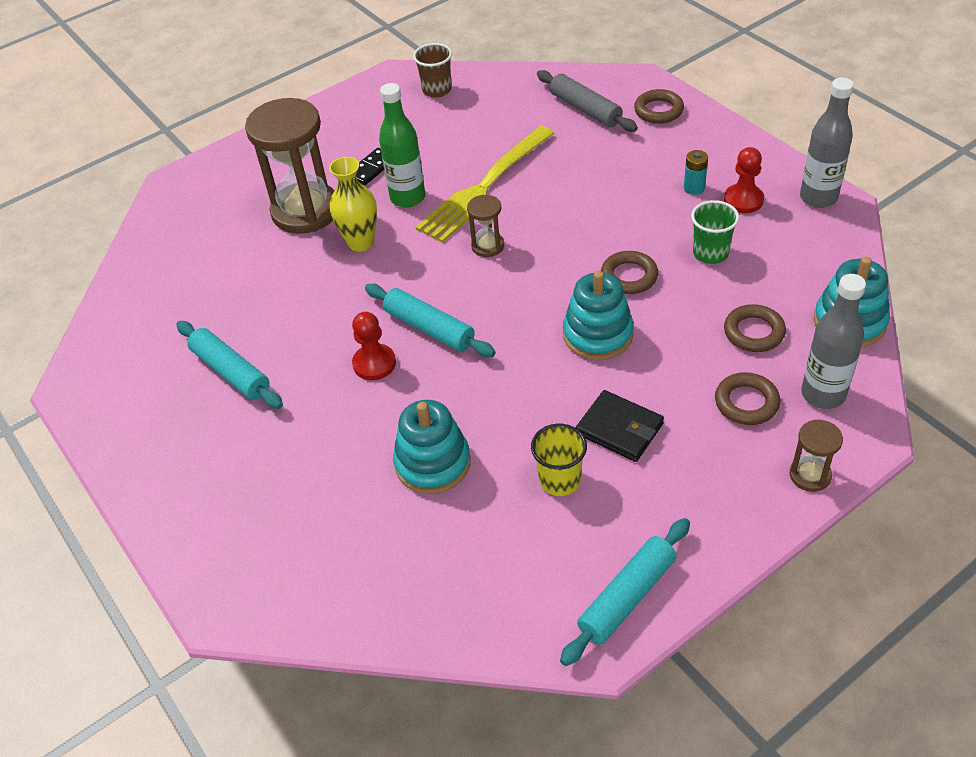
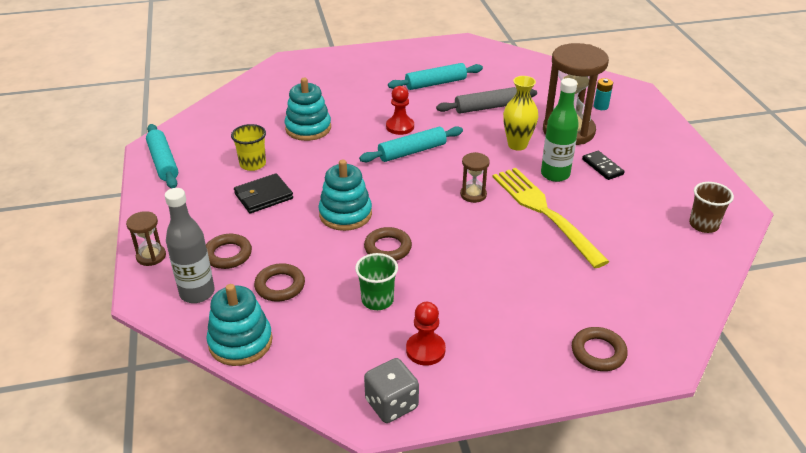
camera: 110 degrees right, 10 degrees down
(585, 109) = (626, 303): grey rolling pin -> grey rolling pin (486, 107)
(694, 188) = (464, 326): turquoise battery -> turquoise battery (601, 106)
(818, 197) = (391, 404): grey bottle -> grey dice

